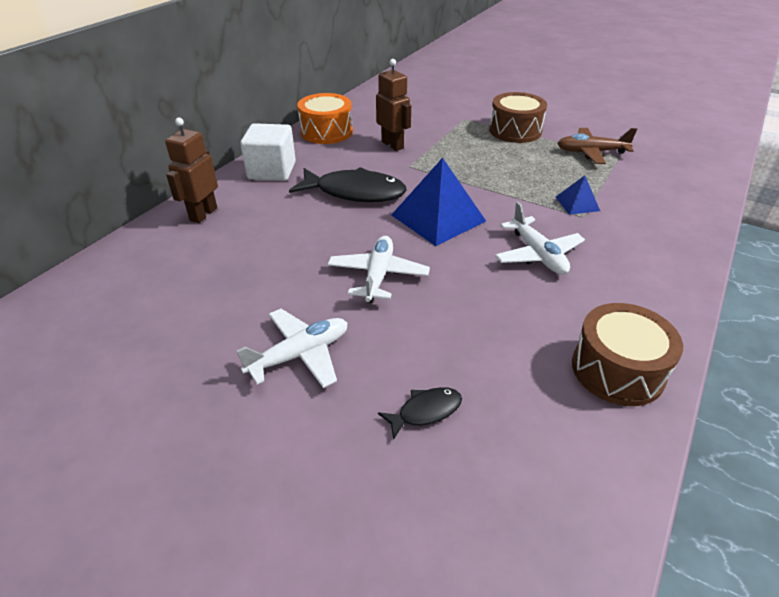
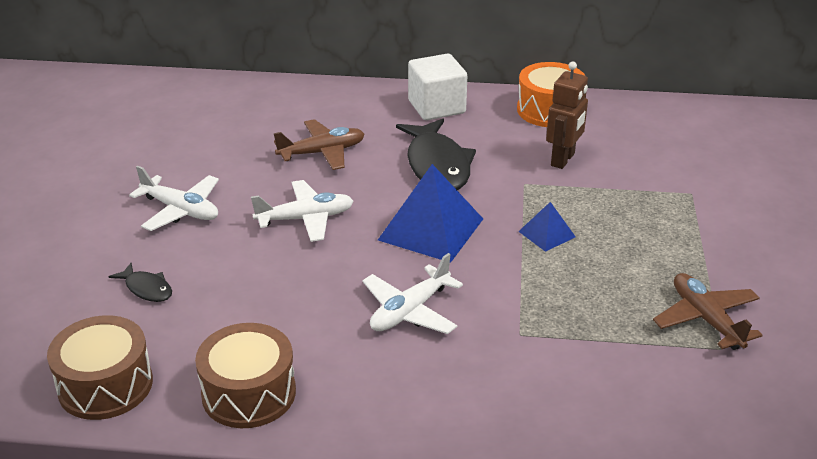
camera: 65 degrees right, 5 degrees down
(203, 214) = (334, 100): brown robot -> none
(281, 241) = (322, 152): none -> brown plane
(515, 131) = (701, 241): brown drum -> brown drum (105, 385)
(577, 204) = (547, 325): blue pyramid -> blue pyramid (547, 234)

